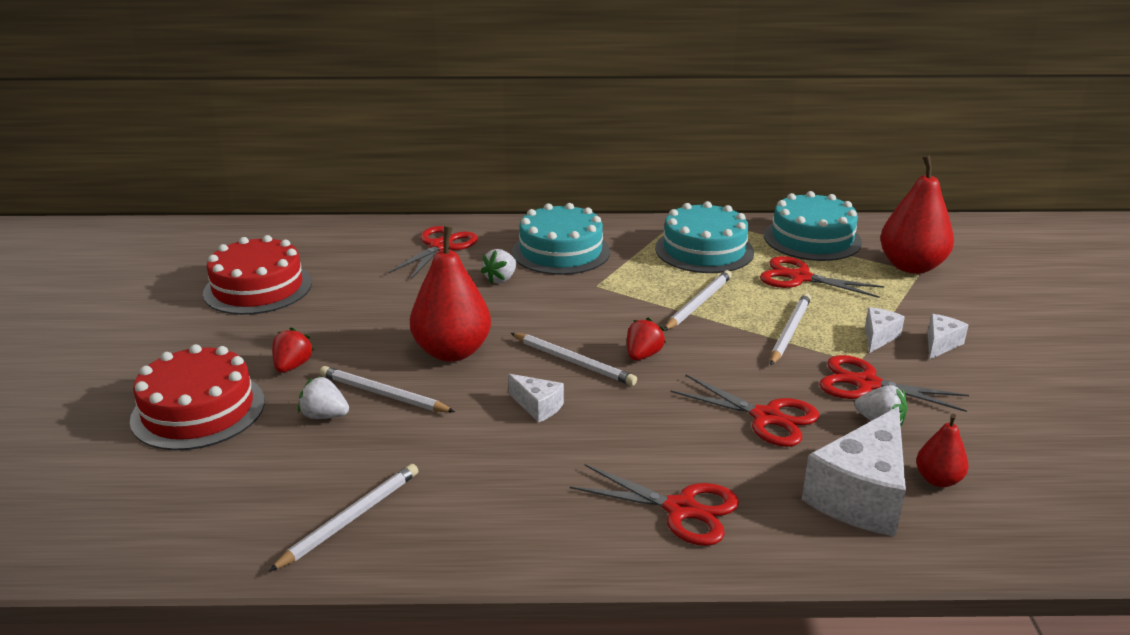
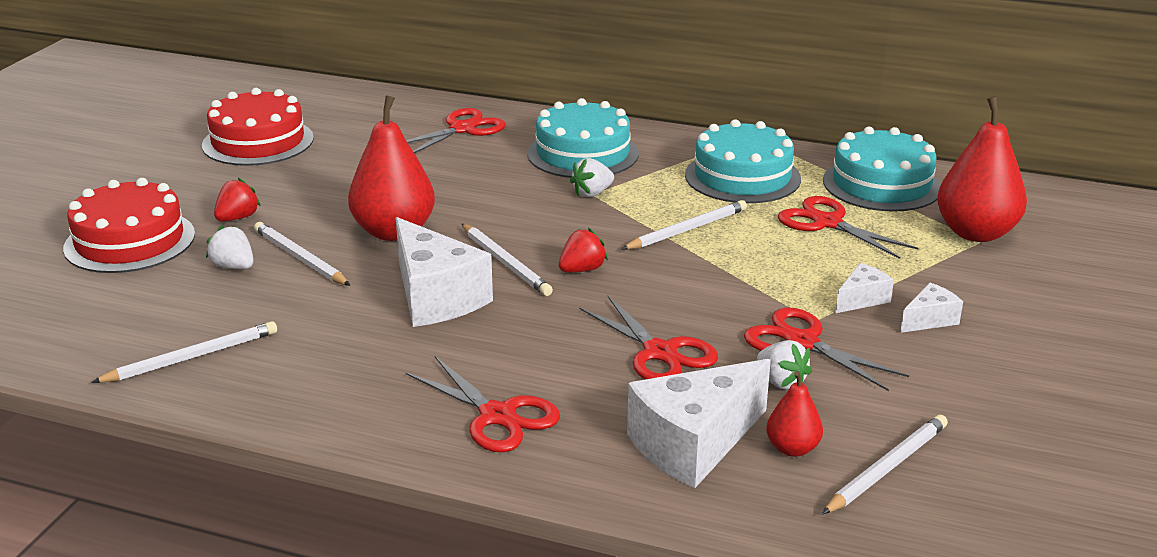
camera: 20 degrees right, 0 degrees up
(501, 279) = (497, 171): white strawberry -> white strawberry (592, 193)
(537, 407) = (435, 297): white cheese -> white cheese, size x2.06
(789, 331) = (763, 275): white pencil -> white pencil (886, 468)

